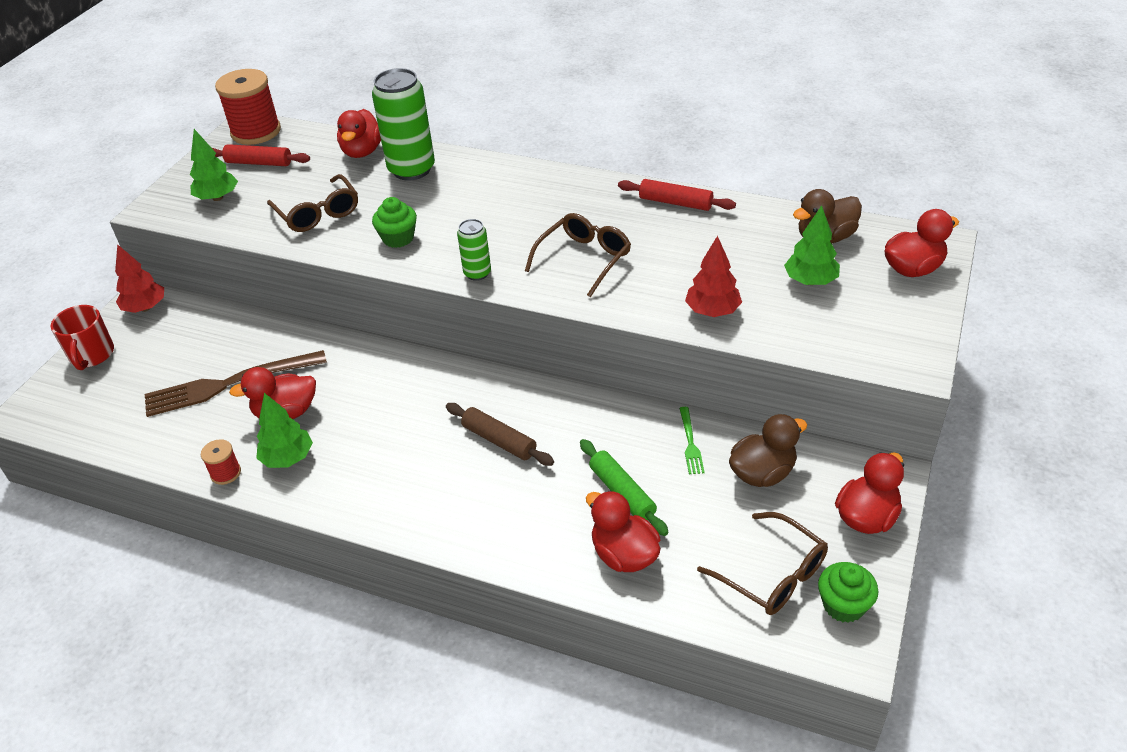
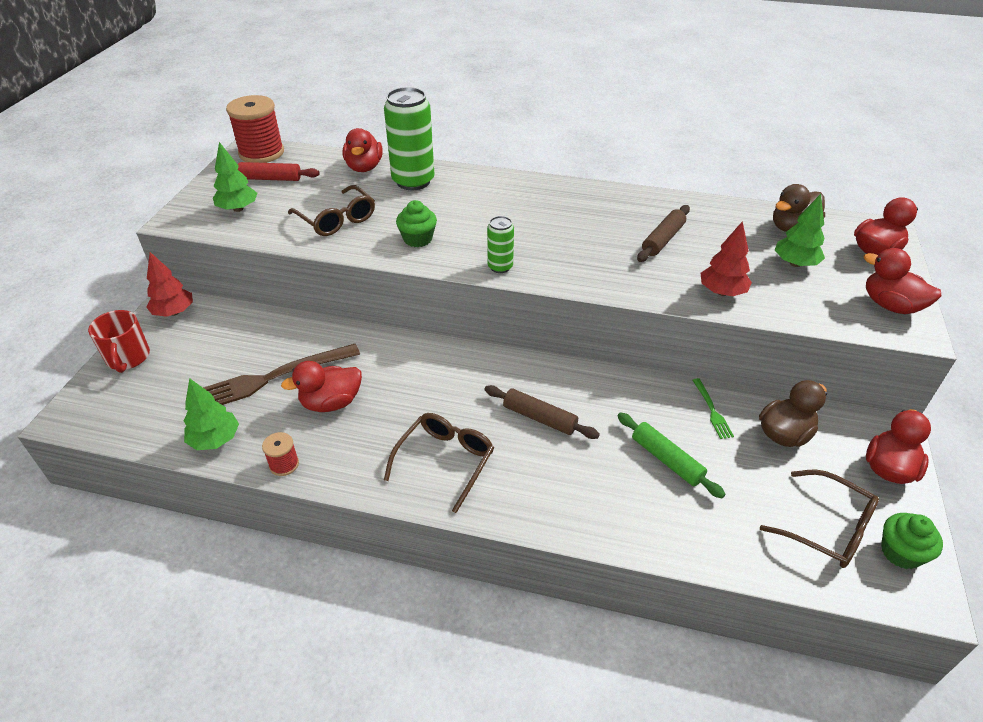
camera: 10 degrees left, 0 degrees up
(288, 458) = (343, 446): green tree -> green tree (215, 440)
(584, 259) = (592, 252): brown glasses -> brown glasses (445, 461)
(624, 555) = (687, 519): red duck -> red duck (890, 305)
(668, 247) = (662, 239): none -> brown rolling pin
(675, 203) = (654, 203): red rolling pin -> none

